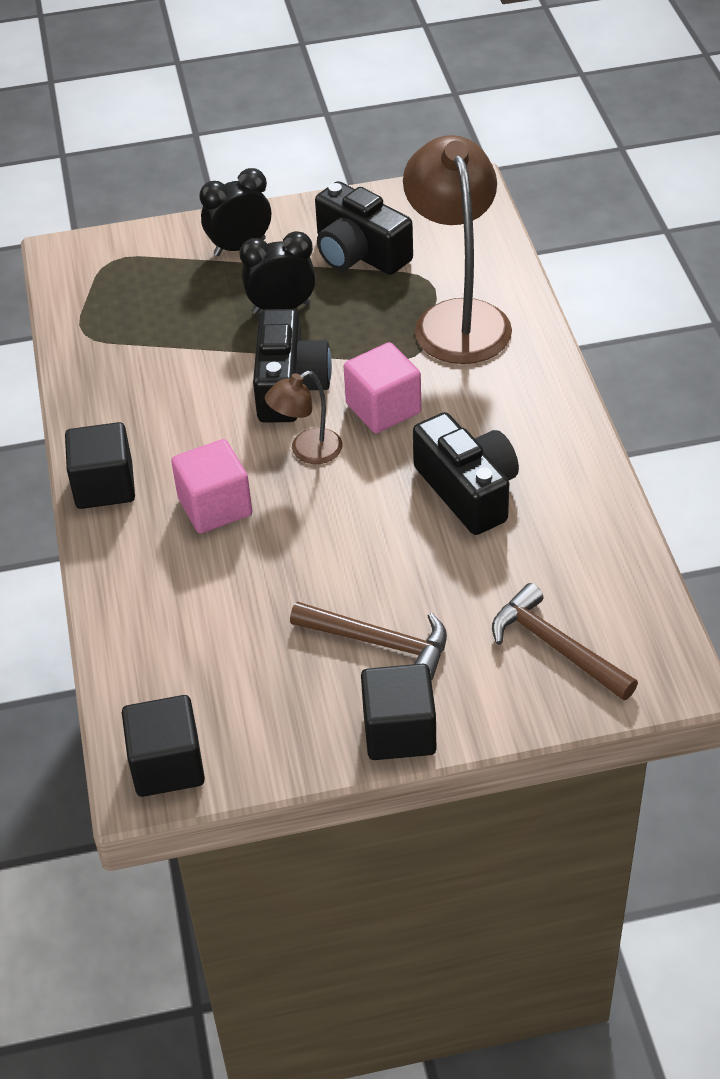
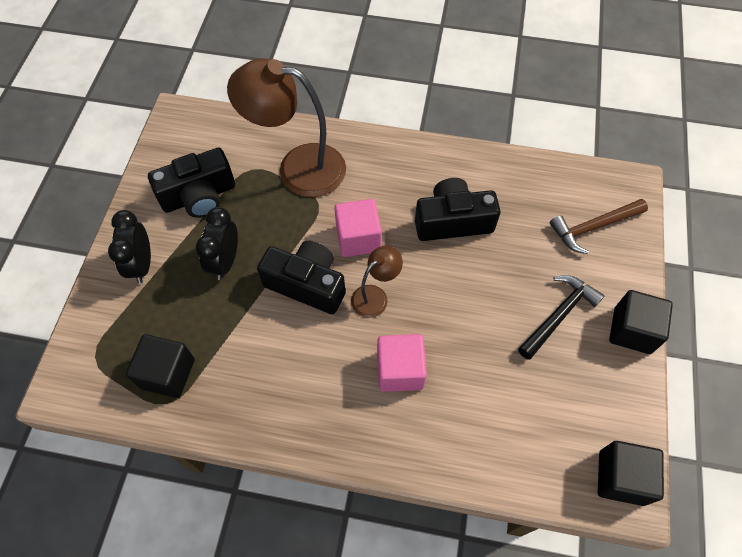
camera: 70 degrees left, 15 degrees up
(104, 486) = (344, 439): black cube -> black cube (167, 373)
(307, 451) = (375, 296): brown lamp -> brown lamp turned 120 degrees counterclockwise
(379, 642) = (558, 315): brown hammer -> black hammer

